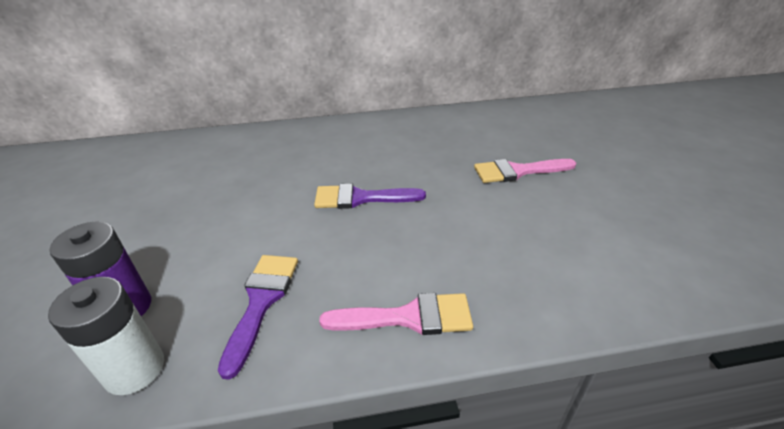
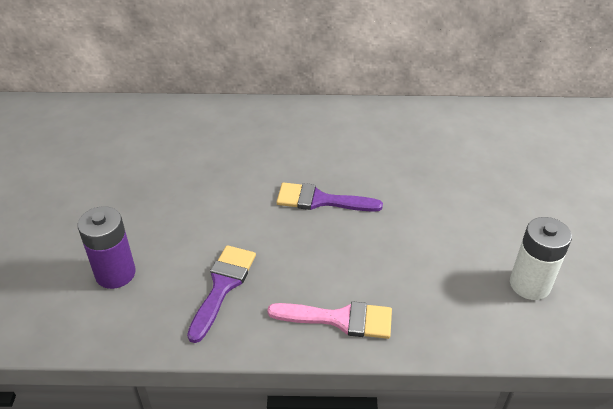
camera: 10 degrees right, 5 degrees up
(134, 369) = (126, 323): white battery -> white battery (530, 284)
(517, 171) = (482, 193): pink brush -> none

